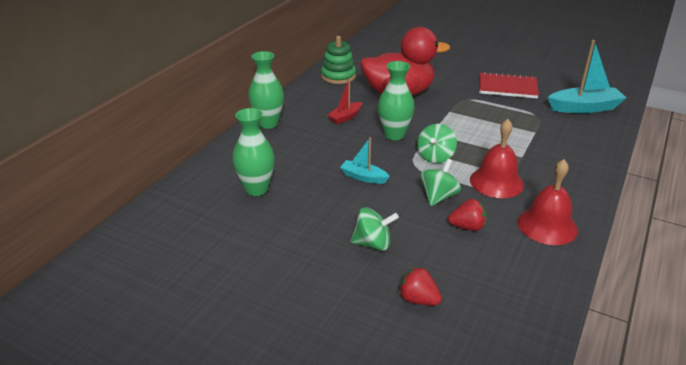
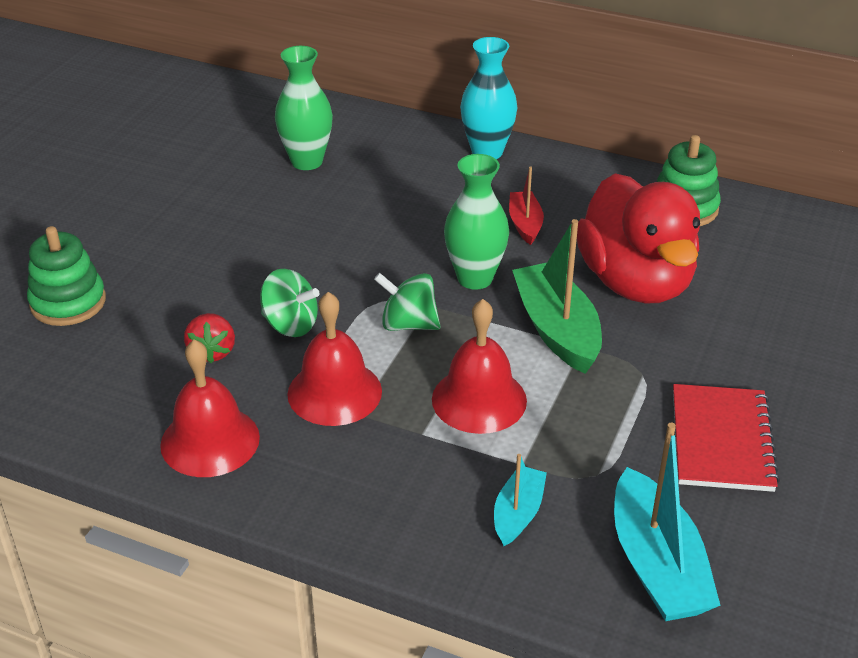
camera: 85 degrees right, 5 degrees up
(268, 123) = (487, 152): green vase -> turquoise vase
(345, 117) = (525, 224): red boat -> red boat turned 45 degrees clockwise
(363, 177) = (341, 250): turquoise boat -> turquoise boat (518, 513)
(373, 243) = (181, 263): green spinning top -> none
(418, 299) = (68, 302): red strawberry -> green stacking toy
(437, 116) = (557, 329): none -> green boat
(493, 140) = (479, 399): none -> red bell

